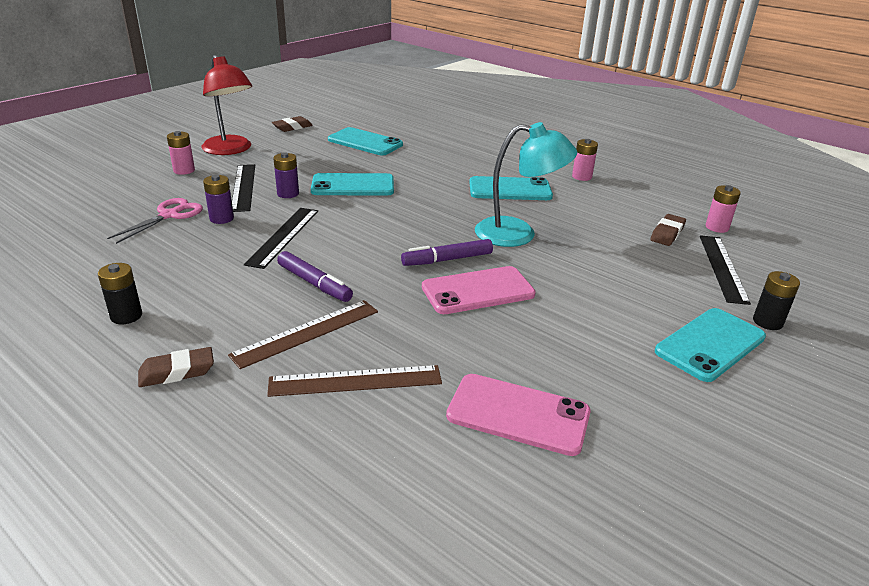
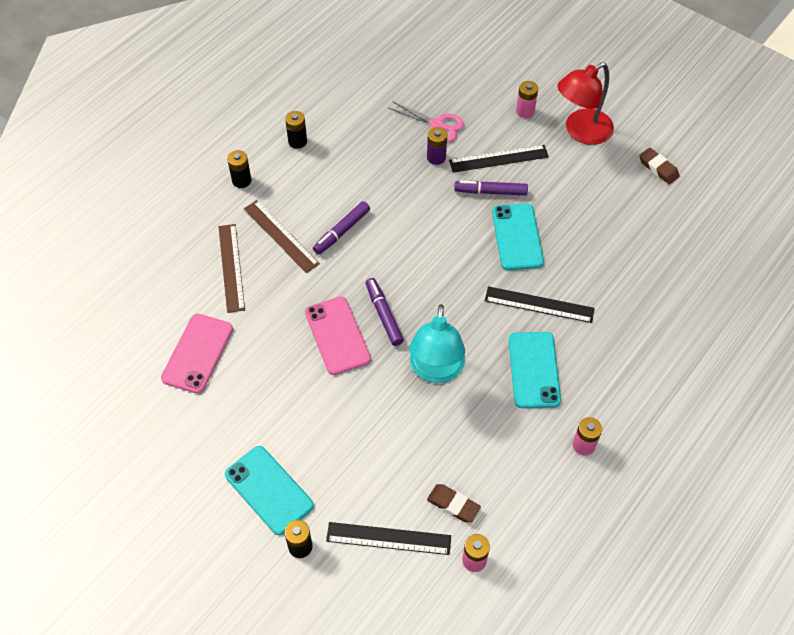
camera: 90 degrees right, 25 degrees up
(177, 372) = (241, 180): brown eraser -> black battery
(283, 236) = (411, 202): black ruler -> black ruler (539, 305)
(288, 194) = (490, 192): purple battery -> purple marker
(365, 142) = (632, 236): turquoise phone -> none

